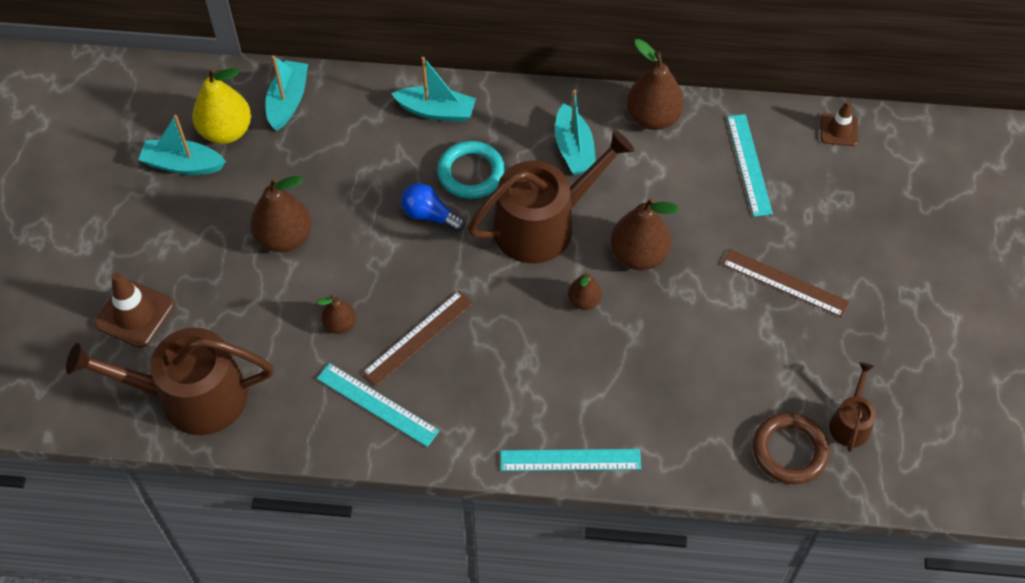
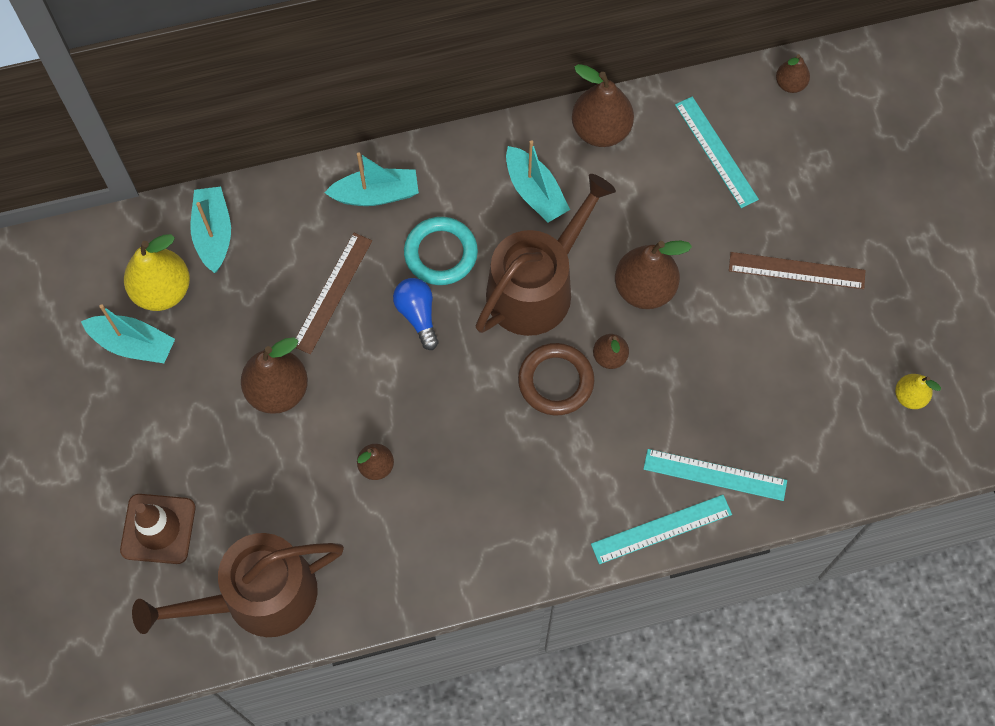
camera: 20 degrees left, 10 degrees up
(183, 165) = (133, 344): turquoise boat -> turquoise boat turned 150 degrees counterclockwise
(377, 404) = (450, 538): turquoise ruler -> turquoise ruler (715, 474)
(418, 337) = (461, 453): brown ruler -> brown ruler (332, 292)
(430, 215) = (418, 315): blue light bulb -> blue light bulb turned 60 degrees clockwise
(789, 451) = (863, 446): brown ring -> brown ring (555, 381)
(839, 130) = (790, 84): brown traffic cone -> brown pear
(850, 422) = (909, 396): brown watering can -> yellow pear

